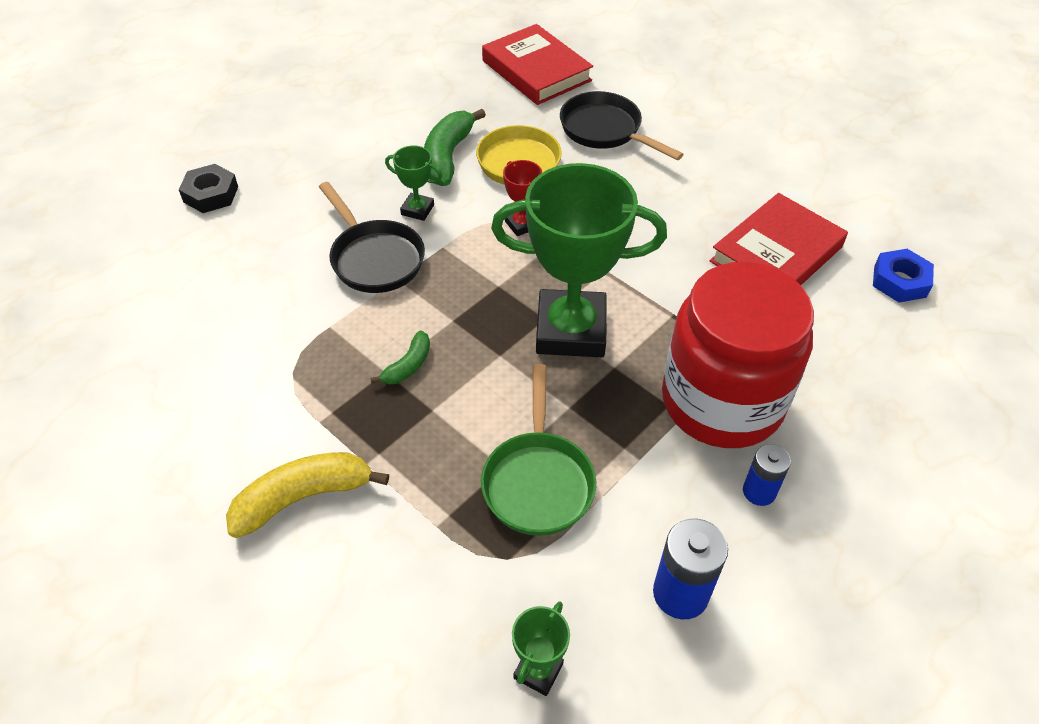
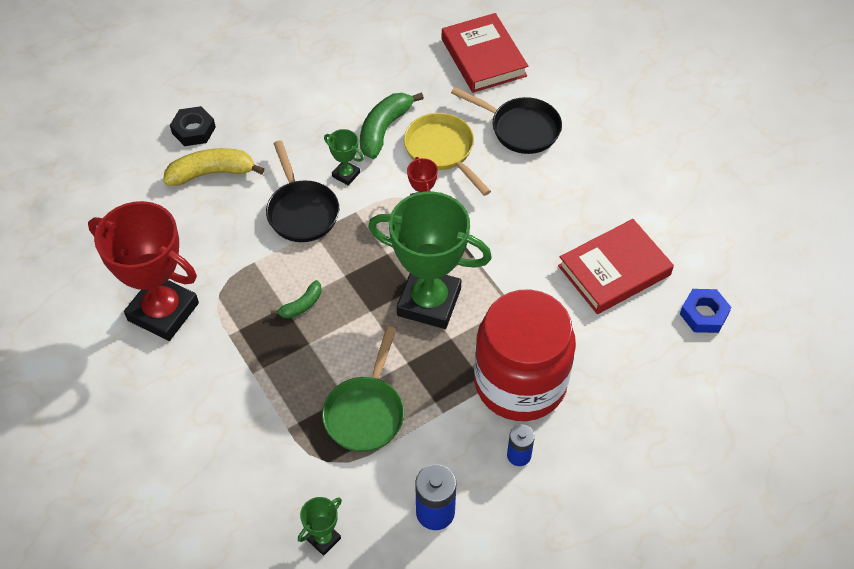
camera: 15 degrees right, 5 degrees up
(220, 410) = (163, 312): none -> red trophy
(303, 498) = (204, 388): yellow banana -> yellow banana (212, 173)
(605, 130) = (520, 128): black pan -> black pan turned 150 degrees clockwise

